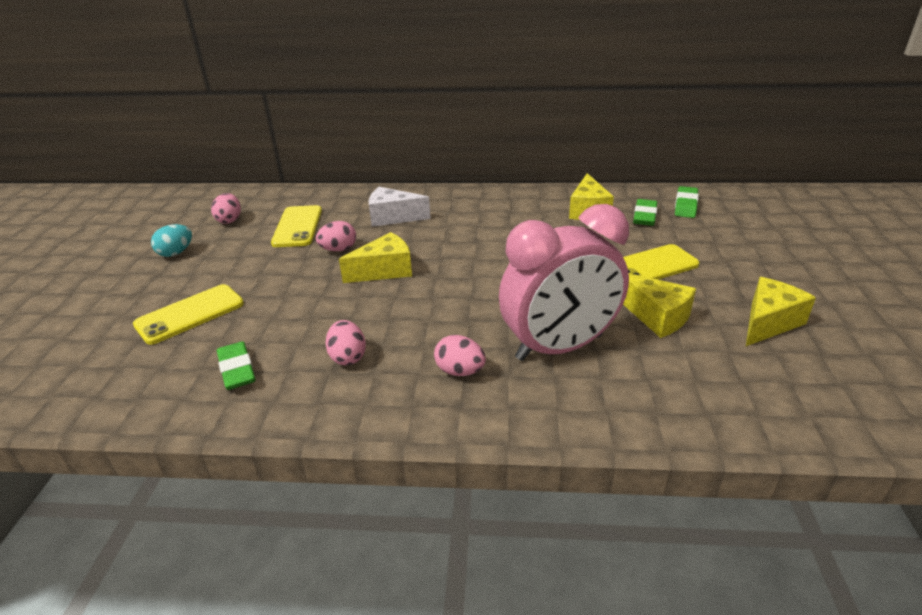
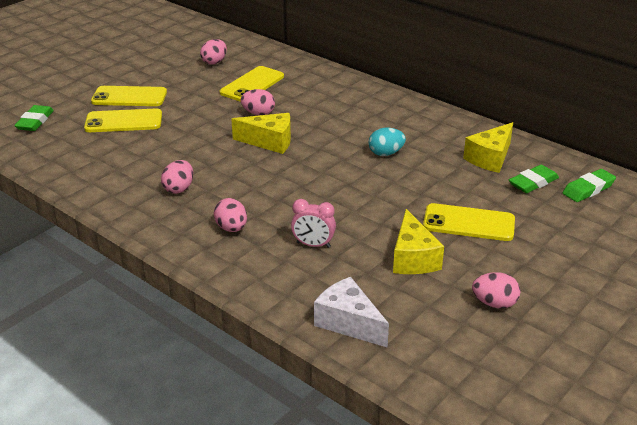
camera: 35 degrees right, 0 degrees up
(167, 286) = (129, 97): none -> yellow phone
(176, 253) = (157, 75): turquoise egg -> turquoise egg (386, 153)
(237, 370) = (113, 167): green eraser -> green eraser (35, 121)
(393, 217) = (326, 103): white cheese -> white cheese (348, 323)
(559, 347) = (313, 245): pink clock -> pink clock, size x0.42
(768, 322) = (494, 303): yellow cheese -> pink egg

